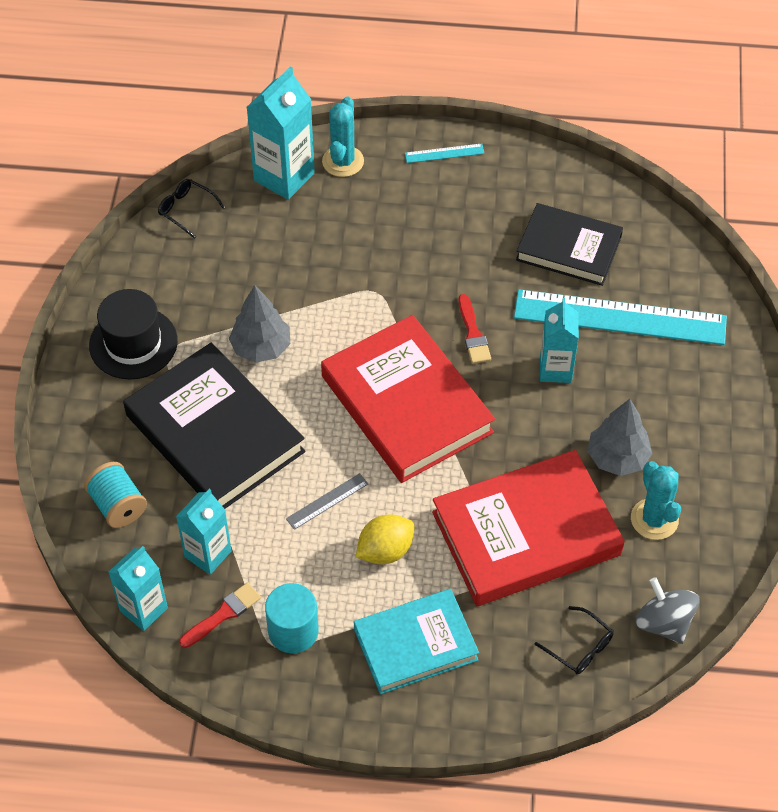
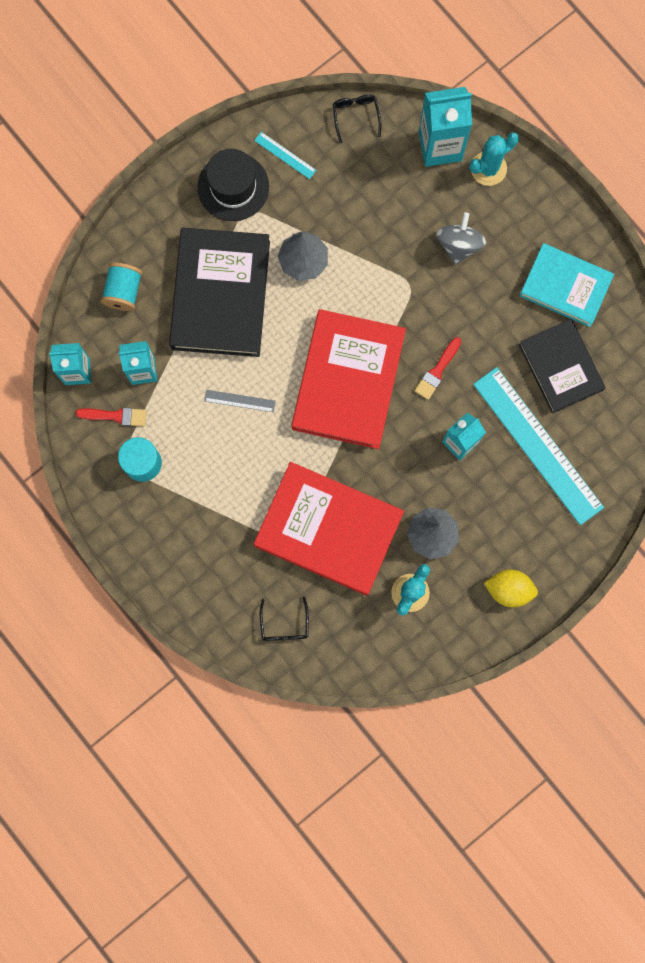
camera: 45 degrees right, 25 degrees up
(385, 551) = (240, 463): yellow lemon -> yellow lemon (509, 589)
(415, 644) = (199, 535): turquoise book -> turquoise book (565, 286)
(444, 153) = (559, 222): turquoise ruler -> turquoise ruler (285, 155)
(664, 623) = (346, 657): grey spinning top -> grey spinning top (459, 245)

